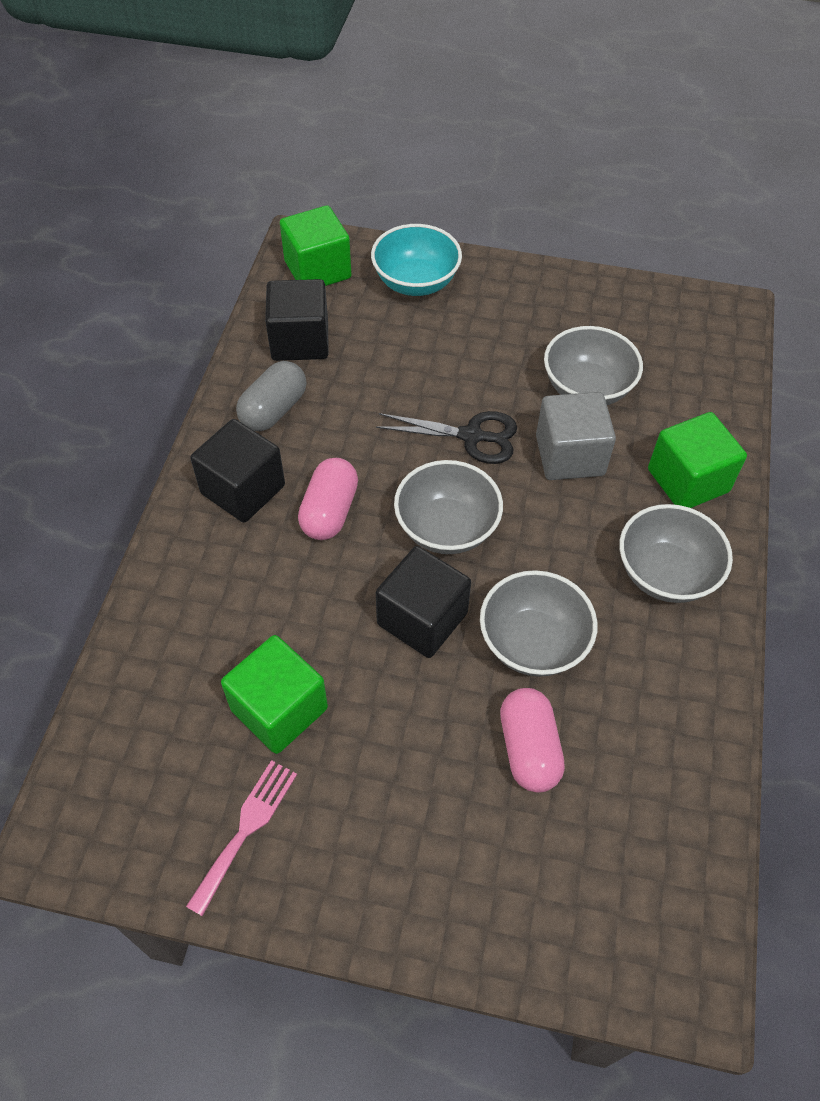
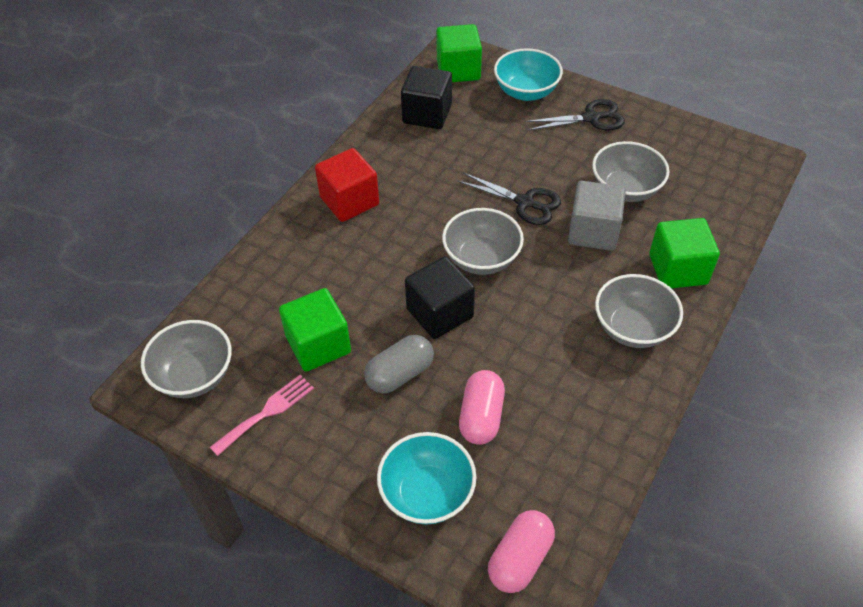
camera: 20 degrees right, 5 degrees down
(243, 489) = (349, 201): black cube -> red cube
(274, 410) = (391, 155): grey capsule -> grey capsule (400, 374)
(329, 511) = (403, 228): pink capsule -> pink capsule (520, 559)
(501, 878) = (427, 493): none -> turquoise bowl
(510, 301) = (591, 118): none -> black scissors
(533, 642) = (513, 349): grey bowl -> grey bowl (194, 376)

